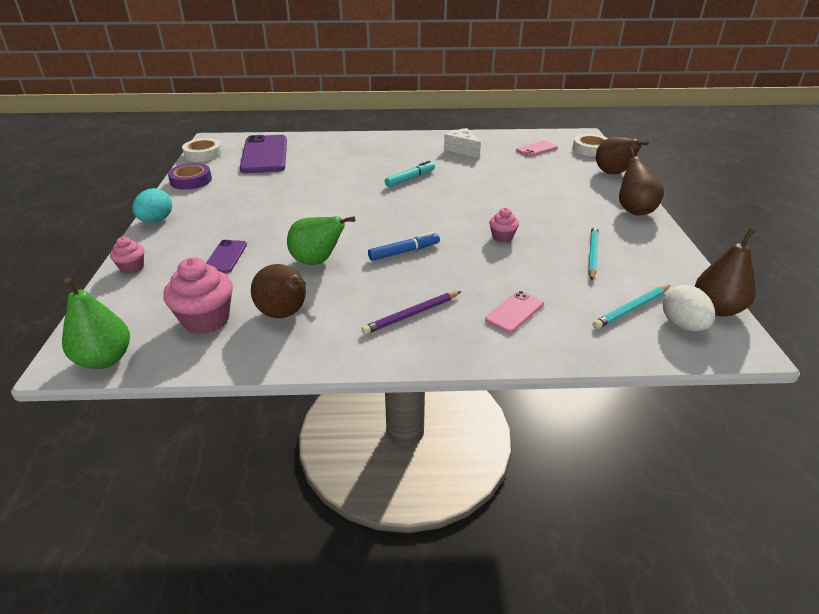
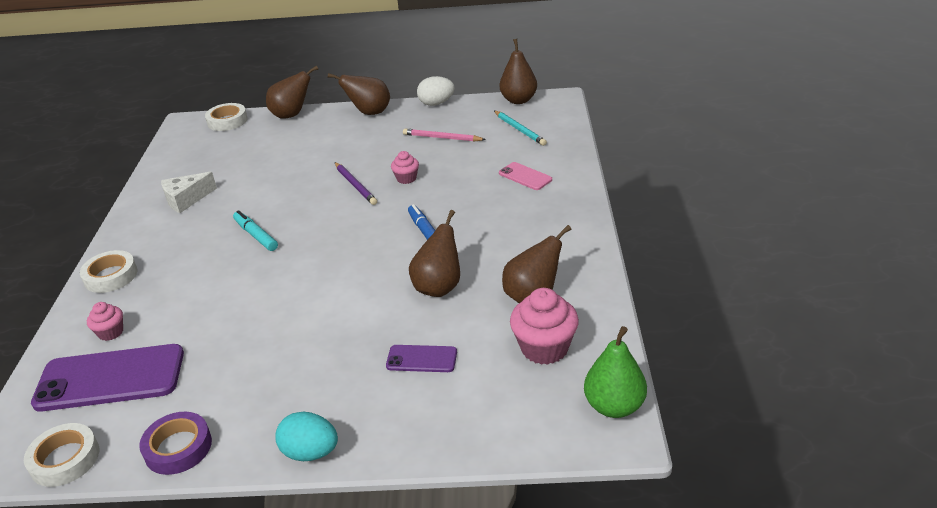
camera: 85 degrees left, 0 degrees up
(132, 268) = (439, 439): pink cupcake -> pink cupcake (111, 332)
(317, 261) = (439, 287): green pear -> brown pear
(369, 140) = (111, 276): none -> white tape
(411, 314) = (530, 225): purple pencil -> purple pencil (355, 185)
(536, 149) = (210, 151): pink phone -> none
(592, 254) = (442, 138): turquoise pencil -> pink pencil
(682, 325) = (538, 114): white egg -> white egg (436, 103)

